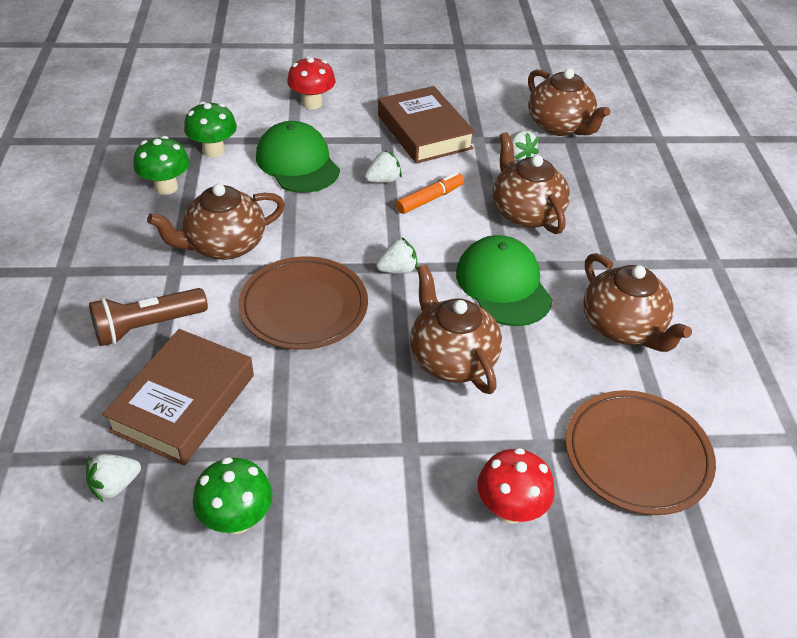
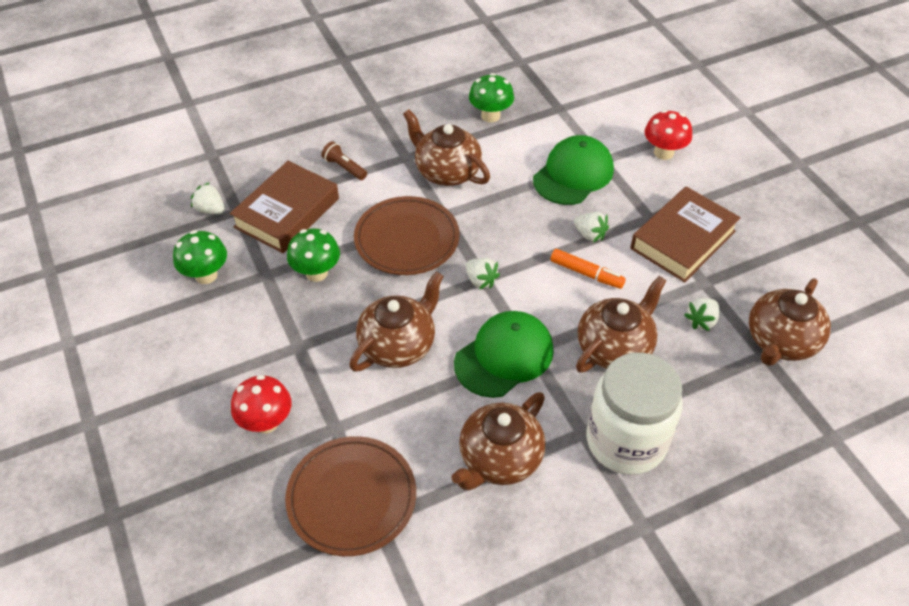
camera: 70 degrees right, 5 degrees up
(147, 327) = (344, 168): brown flashlight -> brown flashlight, size x0.61
(183, 403) = (287, 213): brown book -> brown book turned 60 degrees counterclockwise
(214, 150) = (552, 122): green mushroom -> green mushroom (316, 273)
(628, 242) = (626, 441): none -> white jar

